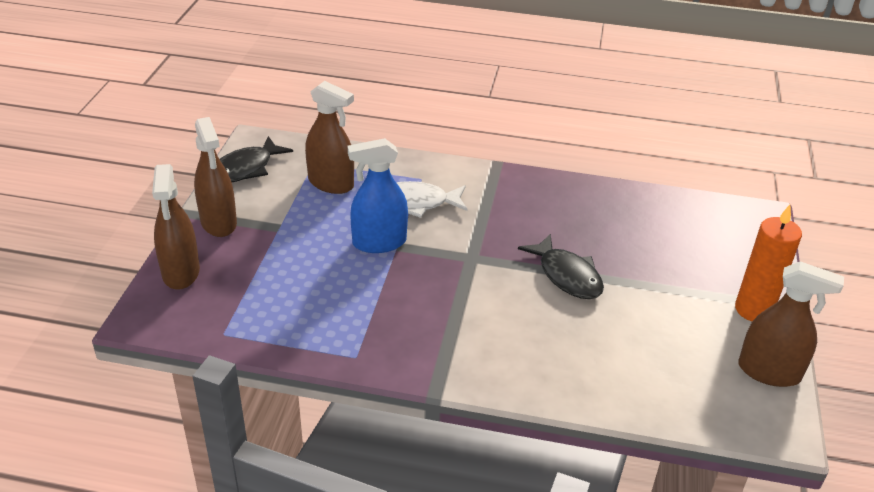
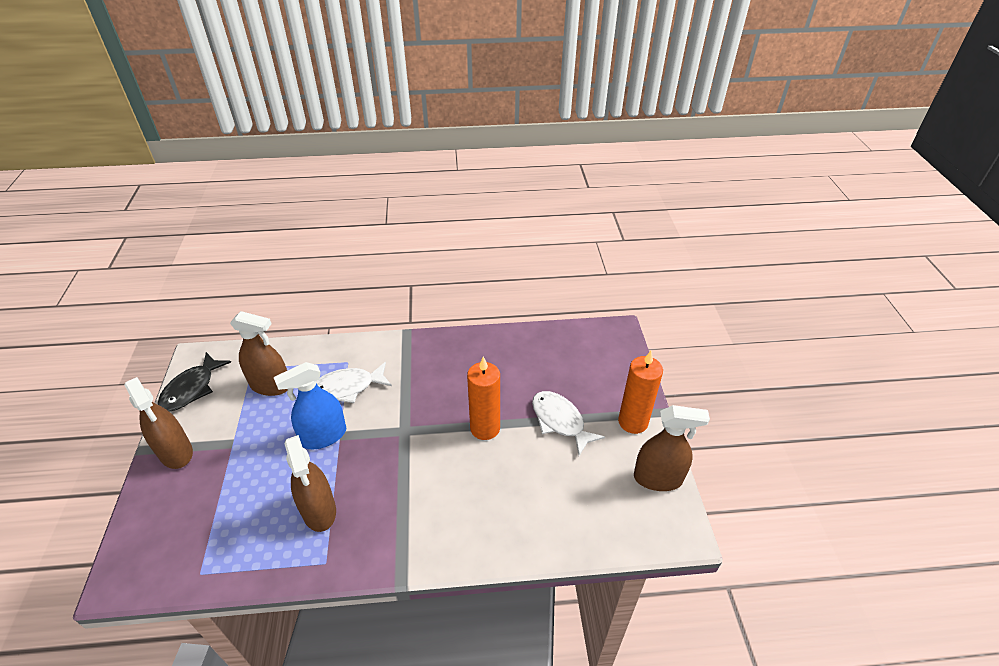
camera: 15 degrees left, 5 degrees up
(181, 272) = (148, 516): brown spray bottle -> brown spray bottle (319, 510)
(567, 275) = (485, 428): black fish -> orange candle
(661, 289) = (560, 421): none -> white fish

